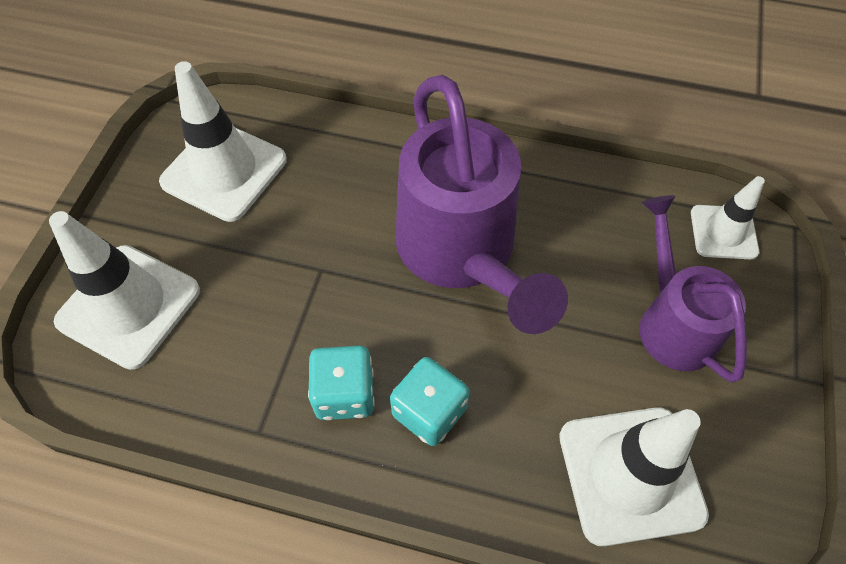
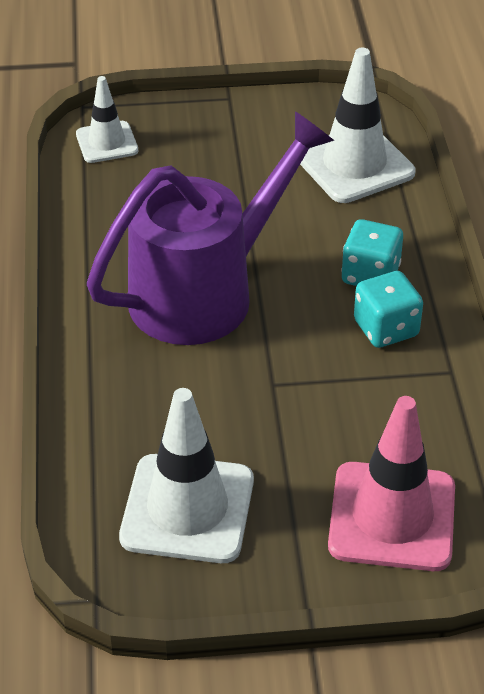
camera: 110 degrees left, 15 degrees down
(129, 306) = (392, 517): white traffic cone -> pink traffic cone
(672, 321) = (212, 160): purple watering can -> none

